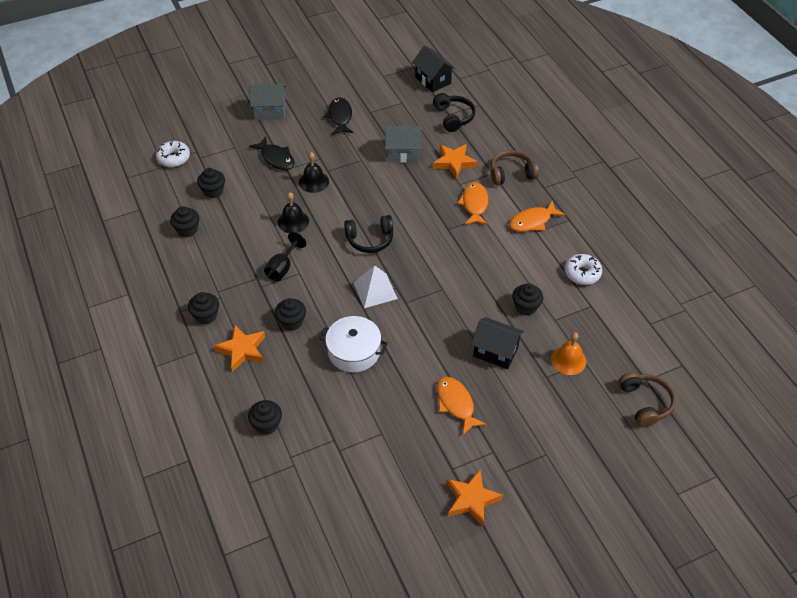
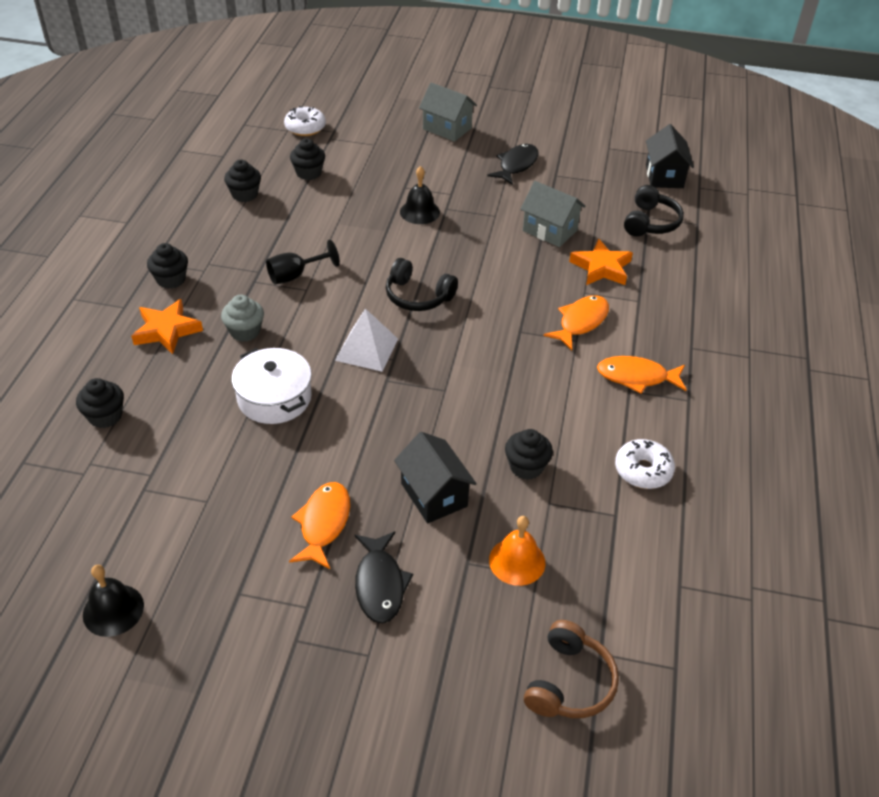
camera: 35 degrees right, 5 degrees down
(276, 158) = (405, 173): black fish -> black fish (380, 584)
(292, 322) = (245, 331): black cupcake -> grey cupcake
(293, 221) = (356, 238): black bell -> black bell (113, 610)
(471, 499) = (221, 645): orange star -> none
(511, 174) = (663, 313): brown headphones -> none

